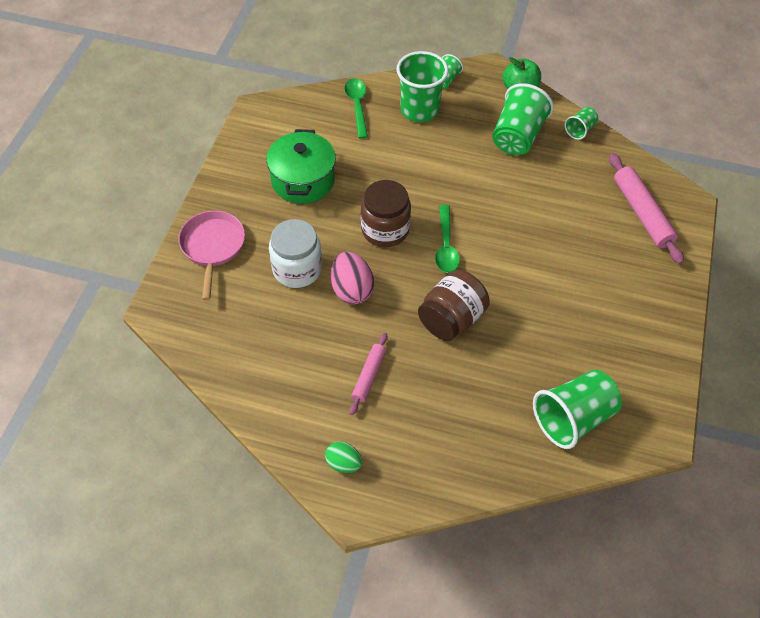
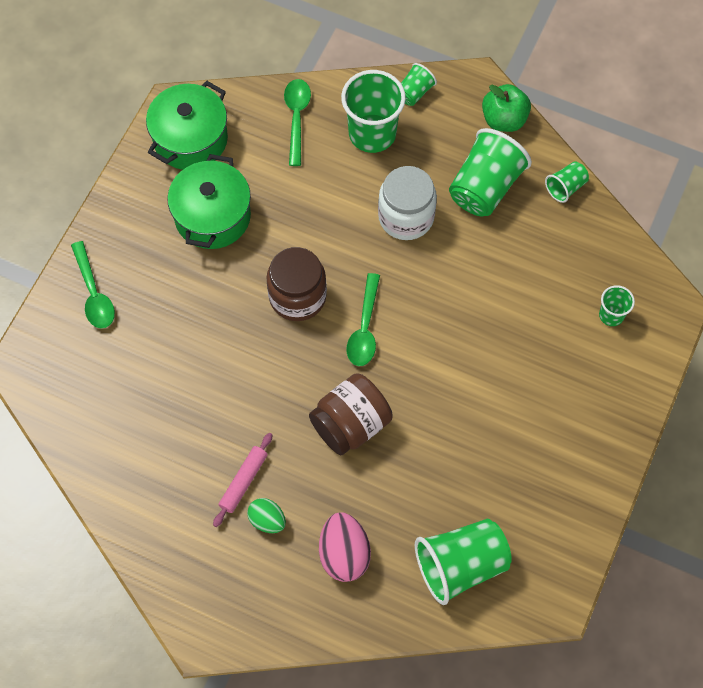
camera: 10 degrees right, 10 degrees up
(213, 247) = (94, 293): pink pan -> green spoon
(274, 129) = (190, 139): none -> green pot
(297, 269) = (186, 335): white jar -> white jar (406, 217)
(343, 463) = (197, 580): green egg -> green egg (267, 520)
(352, 290) = (244, 371): pink egg -> pink egg (344, 554)
(642, 213) = (611, 315): pink rolling pin -> green cup

